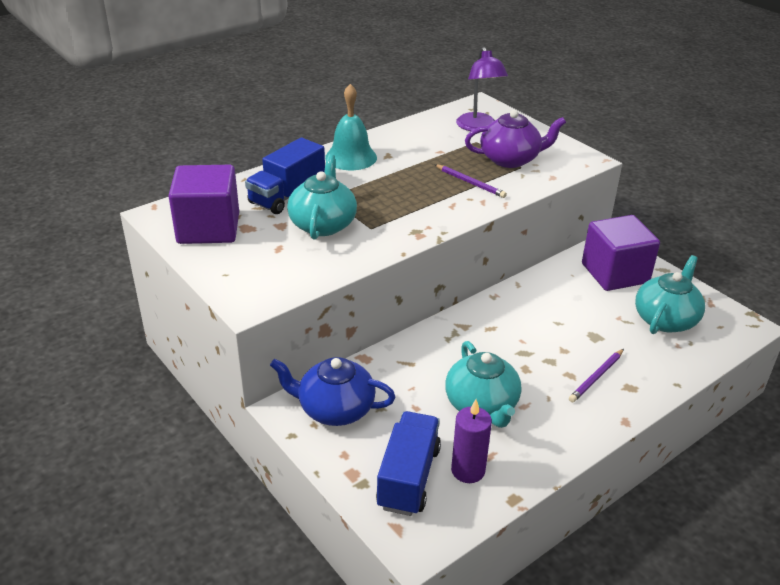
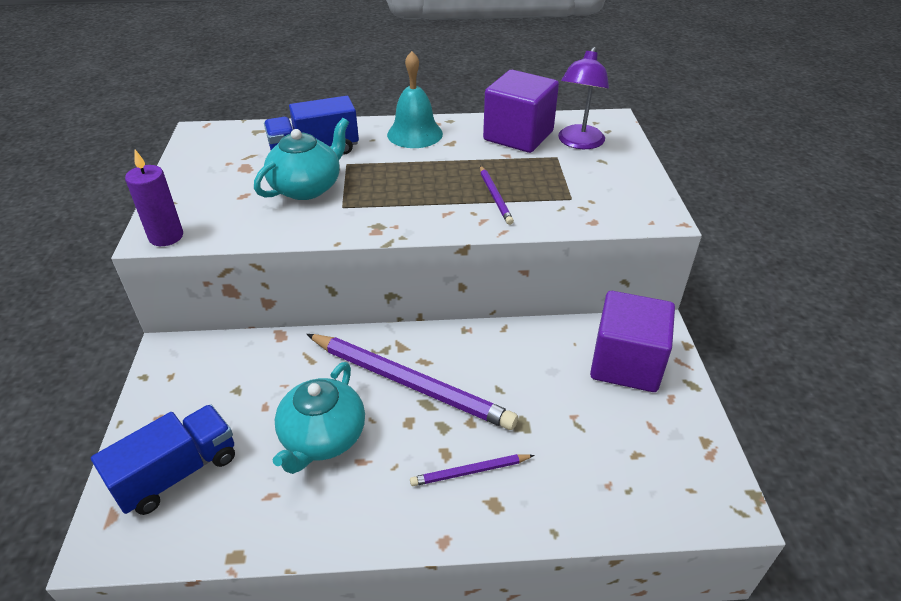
camera: 35 degrees right, 5 degrees up
(208, 228) = (217, 157): purple cube -> purple cube (518, 136)
(335, 409) = (201, 371): blue teapot -> none
(468, 470) = (232, 498): purple candle -> purple candle (166, 236)
(497, 345) = (410, 383): none -> purple pencil
(510, 159) = (570, 187): purple teapot -> none
(665, 319) = (628, 446): turquoise teapot -> none

